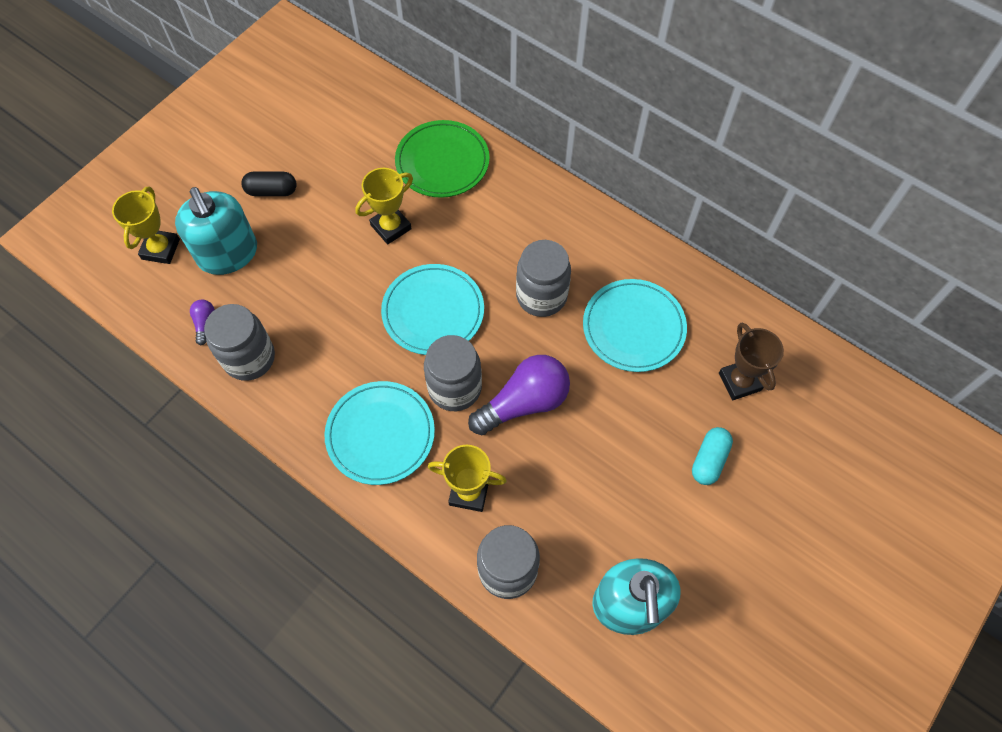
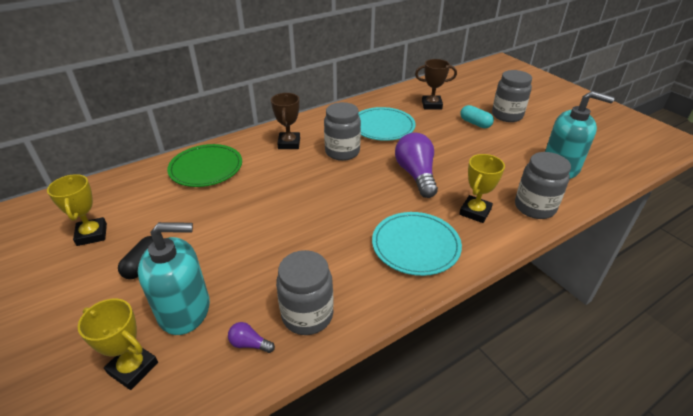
camera: 70 degrees left, 25 degrees down
(391, 227) = (240, 203): yellow trophy -> yellow trophy (92, 234)
(433, 311) = (326, 198): turquoise plate -> none
(455, 388) = (392, 201): grey jar -> grey jar (507, 115)
(534, 225) = (289, 143): none -> brown trophy

